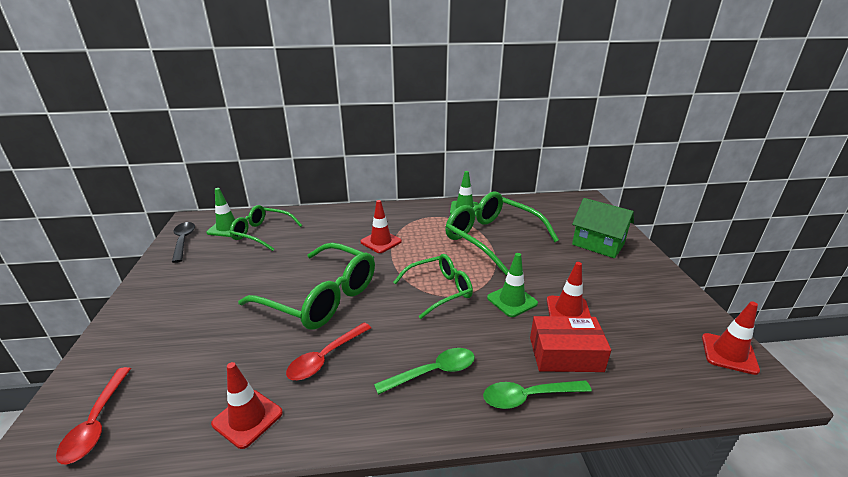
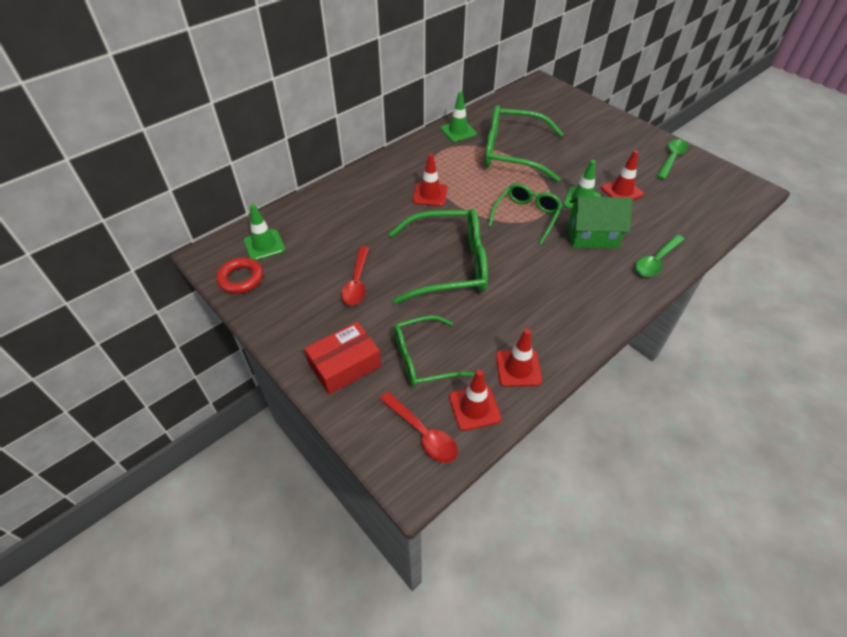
camera: 35 degrees left, 20 degrees up
(183, 241) = (241, 279): black spoon -> red ring
(262, 233) = (310, 235): green glasses -> green glasses (423, 358)
(326, 357) = (513, 304): red spoon -> red spoon (357, 282)
(433, 372) = (590, 276): green spoon -> green spoon (671, 159)
(565, 354) = (649, 223): red box -> red box (345, 365)
(598, 244) = (589, 126): green house -> green house (592, 236)
(729, 353) = (725, 179): red traffic cone -> red traffic cone (474, 407)

